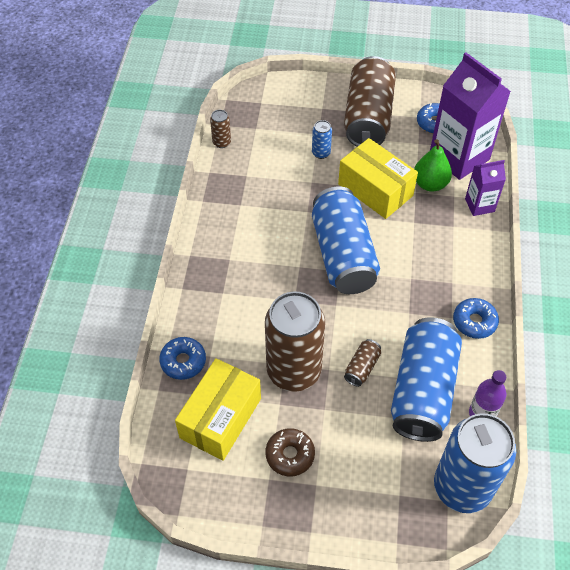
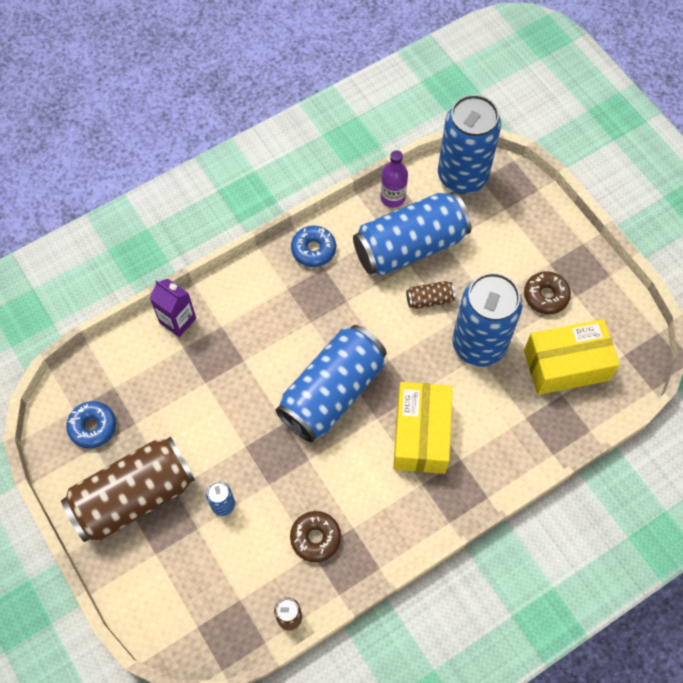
camera: 130 degrees left, 10 degrees up
(183, 361) = (550, 433): blue donut -> none
(254, 182) = (315, 538): none -> brown donut
(294, 371) = (479, 345): brown can -> blue can
(375, 190) = (231, 419): yellow box -> yellow box (421, 434)
(430, 184) = (184, 377): green pear -> none
(459, 157) = (126, 375): purple carton -> none

